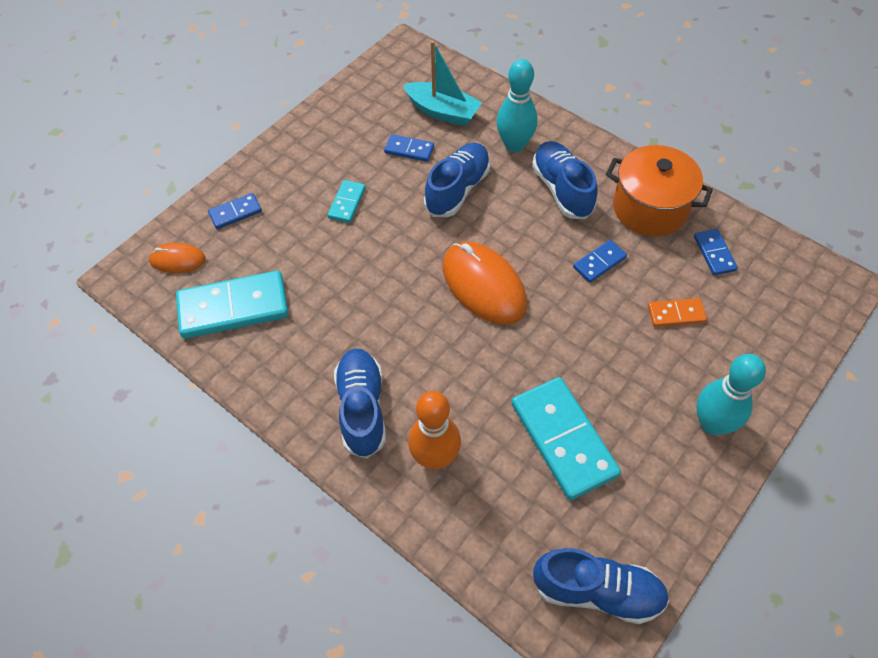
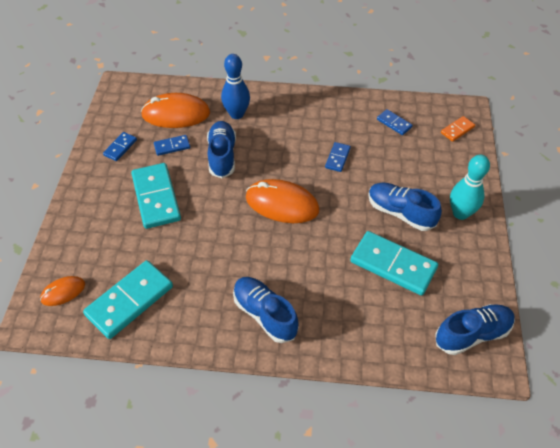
camera: 35 degrees left, 5 degrees down
(235, 212) = (81, 241): blue domino -> blue domino (120, 147)
(347, 203) = (156, 197): turquoise domino -> turquoise domino, size x2.02
(435, 457) = (331, 316): orange bowling pin -> none
(443, 112) = (176, 114): turquoise boat -> orange mouse
(514, 145) = (237, 114): turquoise bowling pin -> blue bowling pin
(562, 189) = (285, 127): blue shoe -> blue shoe (400, 213)
(650, 208) = (342, 115): orange pot -> none
(676, 314) = (399, 165): orange domino -> orange domino (457, 130)

